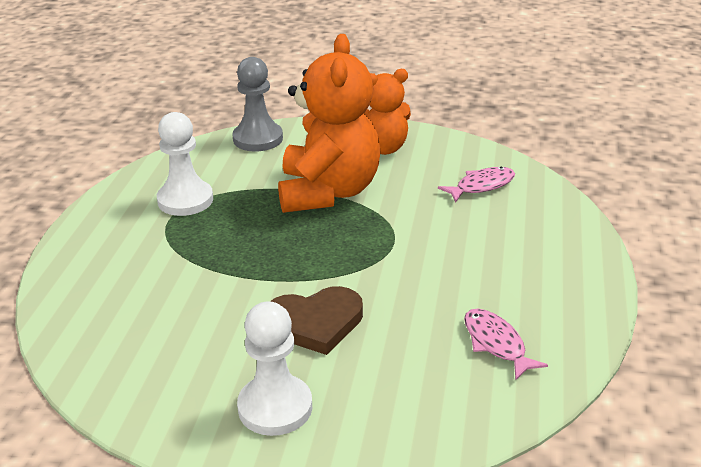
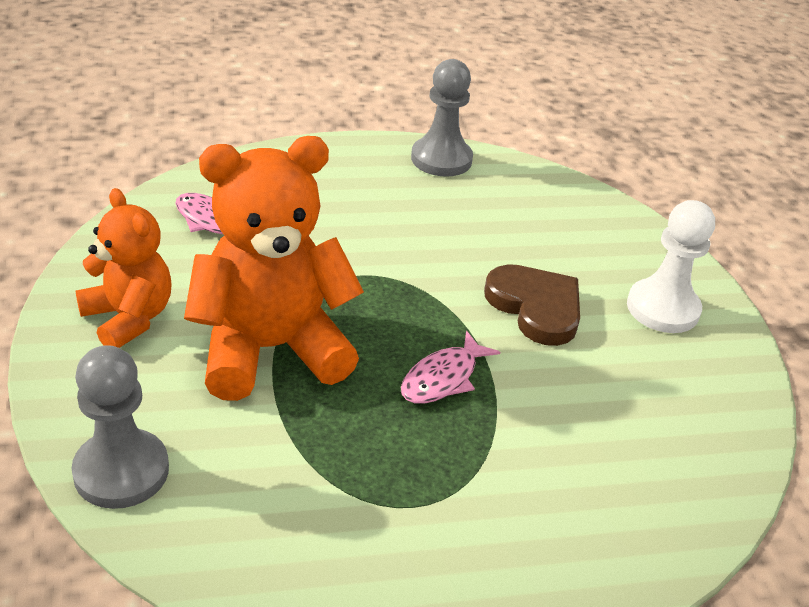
camera: 115 degrees left, 5 degrees up
(185, 200) = (350, 504): white pawn -> none
(496, 344) = (490, 195): pink fish -> pink fish (443, 378)
(571, 326) = (441, 159): none -> grey pawn

